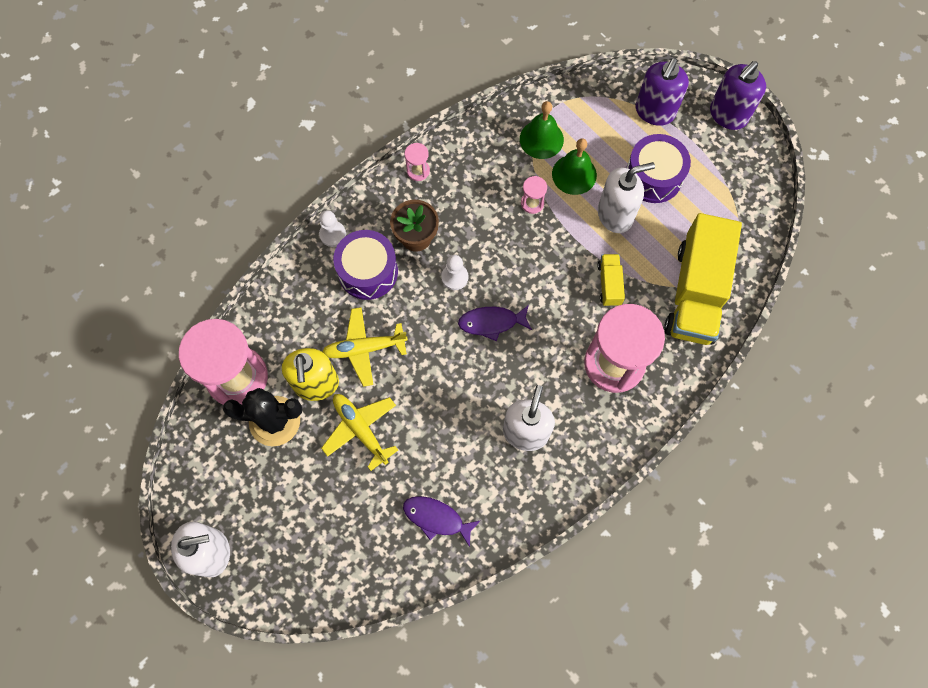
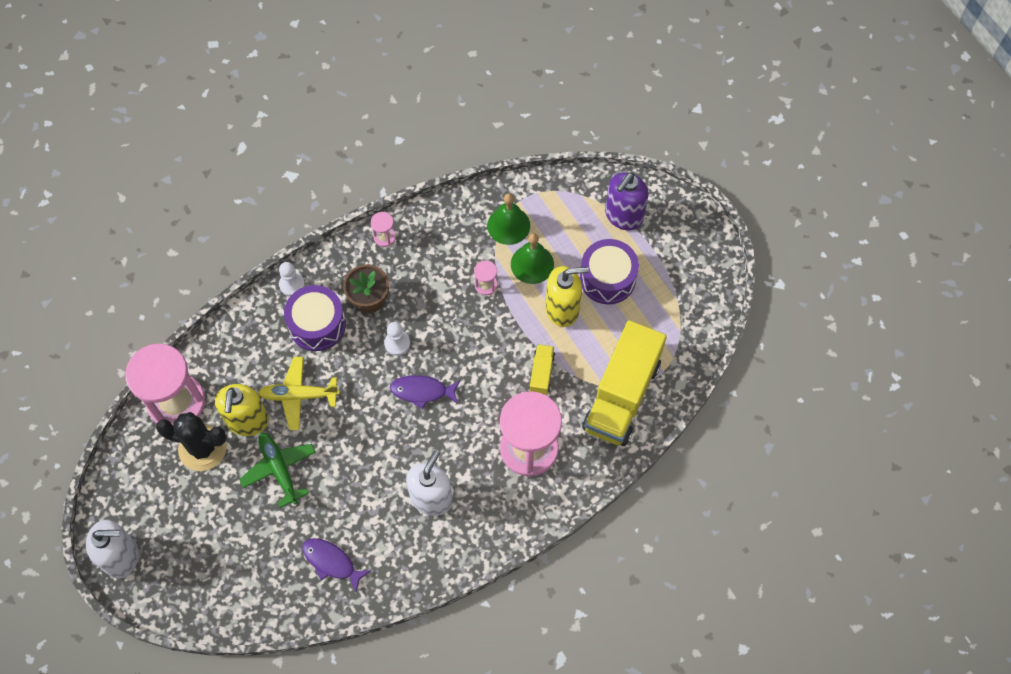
camera: 10 degrees right, 5 degrees down
(360, 429) = (279, 469): yellow plane -> green plane
(615, 215) = (562, 309): white soap dispenser -> yellow soap dispenser
(728, 115) = (694, 230): purple soap dispenser -> none

